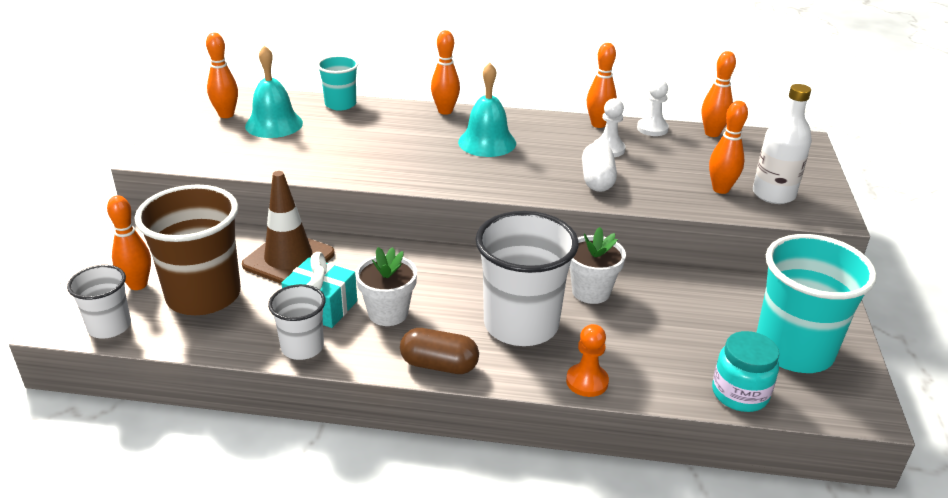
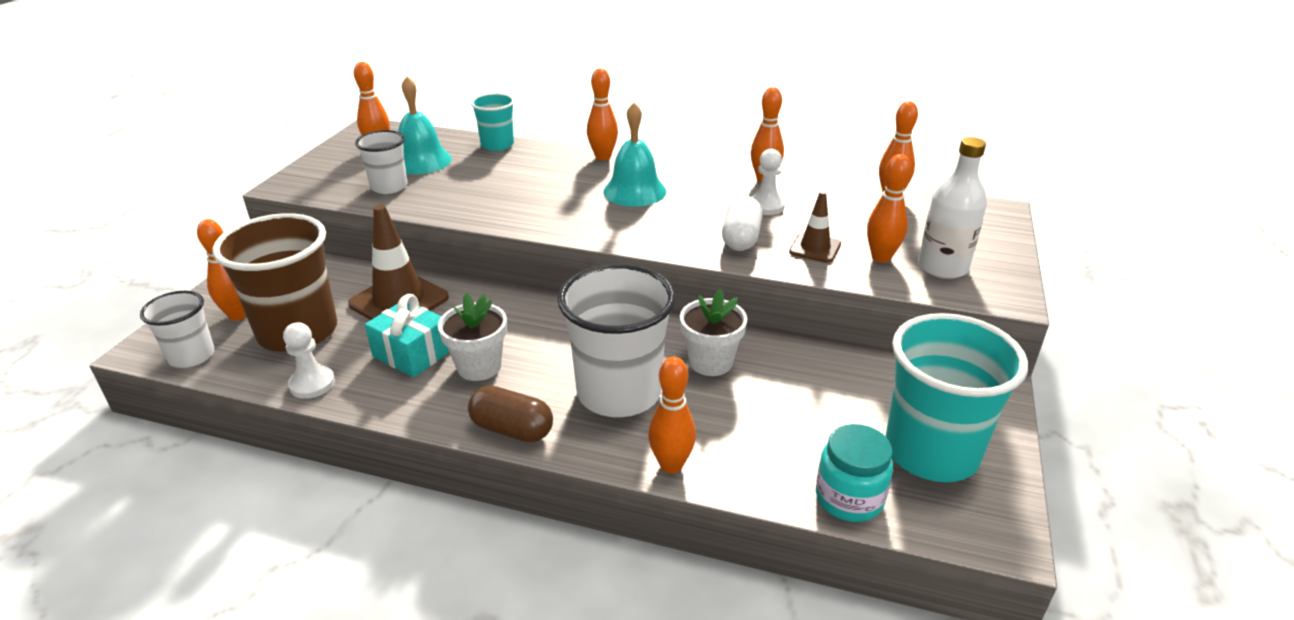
camera: 10 degrees right, 0 degrees up
(302, 347) = (374, 396): white cup -> white cup (389, 187)
(587, 381) = (671, 465): orange pawn -> orange bowling pin
(652, 128) = (823, 187): white pawn -> white pawn (312, 384)
(663, 185) = (815, 248): none -> brown traffic cone

